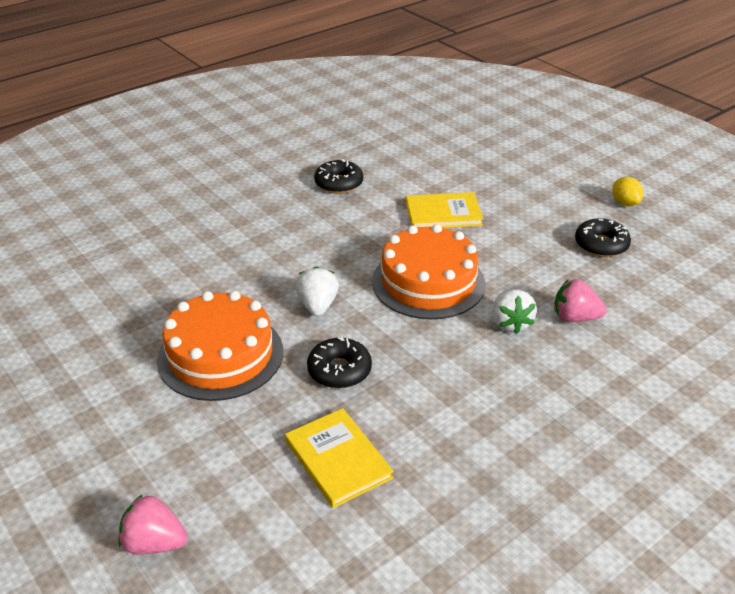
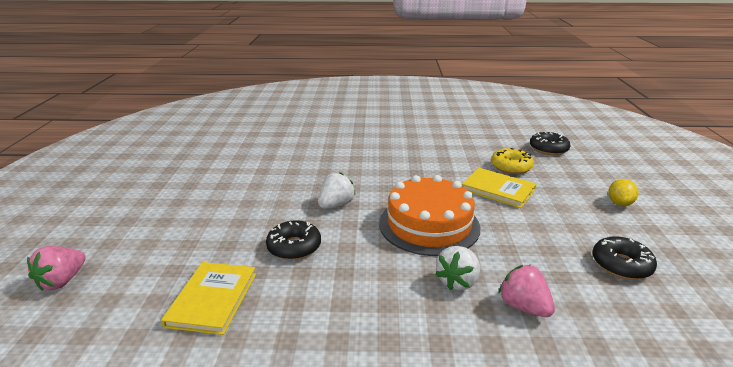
camera: 40 degrees right, 10 degrees down
(154, 543) = (62, 281): pink strawberry -> pink strawberry turned 120 degrees counterclockwise
(220, 355) = (245, 204): orange cake -> none
(339, 183) = (445, 148): black donut -> black donut (548, 149)
(426, 180) = (511, 167): none -> yellow donut
(624, 203) = (687, 244): yellow lemon -> yellow lemon (619, 203)

